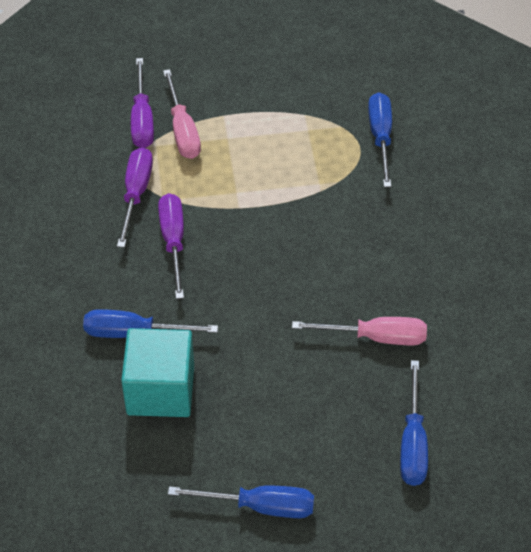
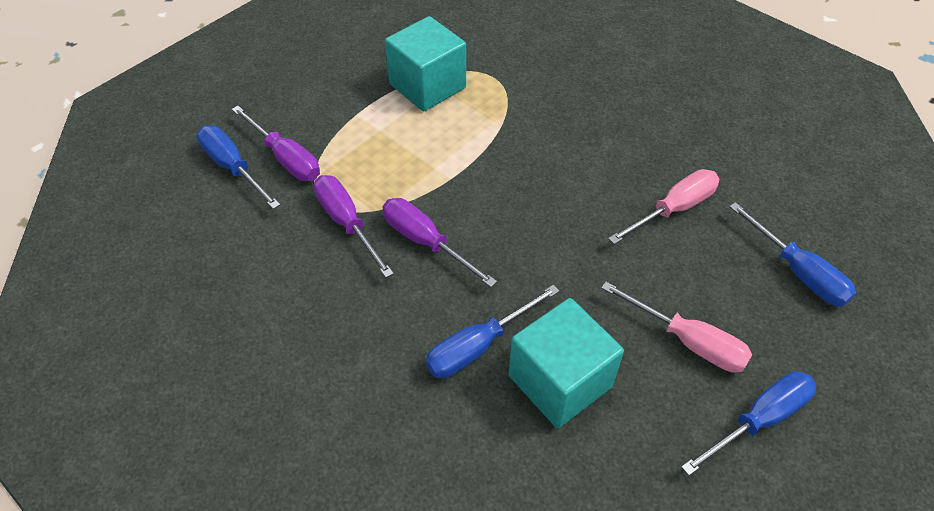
camera: 40 degrees left, 0 degrees up
(182, 130) = (333, 146): pink screwdriver -> pink screwdriver (688, 341)
(300, 124) = (427, 86): none -> turquoise cube
(380, 137) = (501, 61): blue screwdriver -> blue screwdriver (233, 167)

